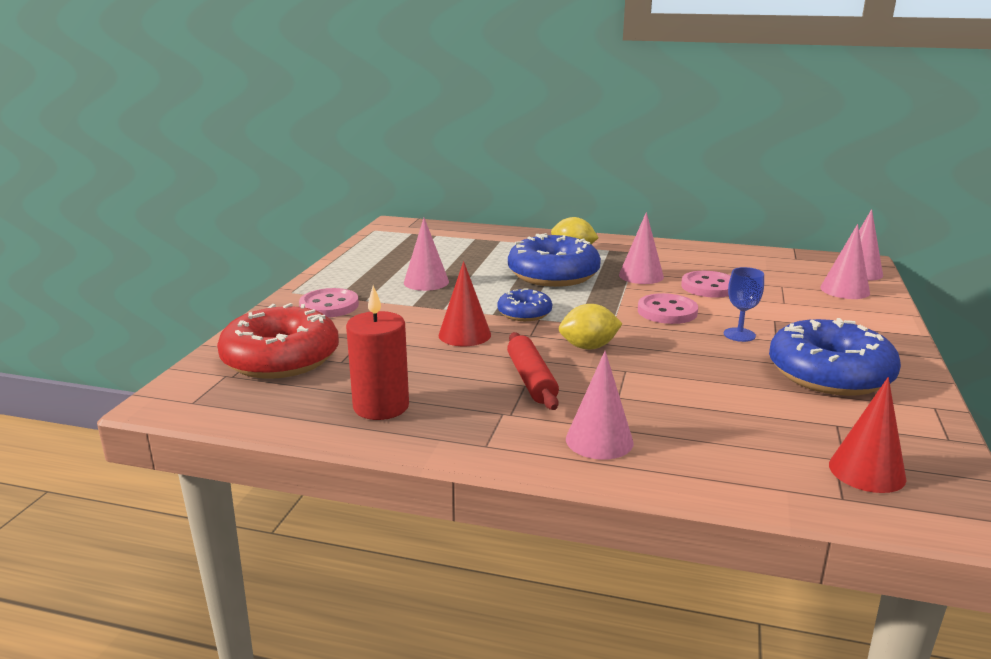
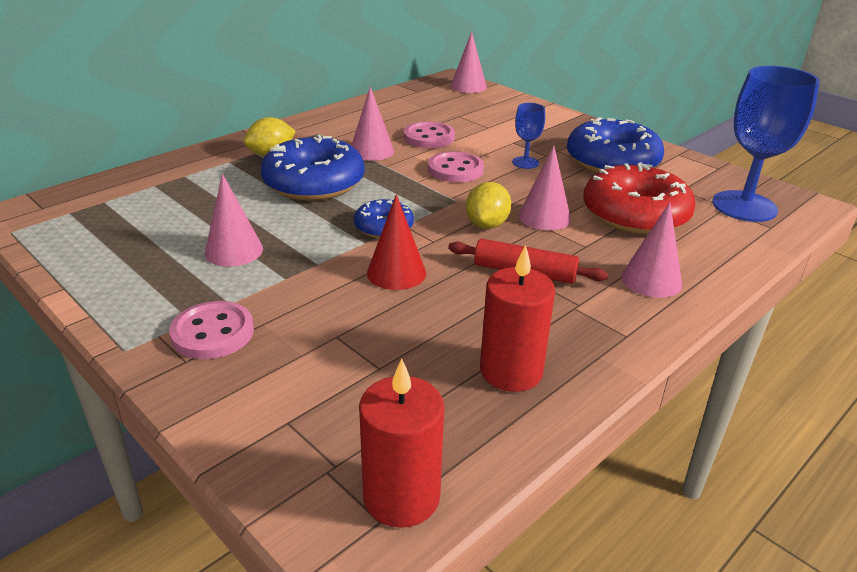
camera: 60 degrees left, 10 degrees up
(216, 402) = (401, 497): none -> red candle
(281, 358) = (326, 411): red donut -> red donut (635, 214)
(844, 290) = (491, 102): pink cone -> pink cone (544, 217)
(867, 471) = (744, 206): red cone -> blue goblet

